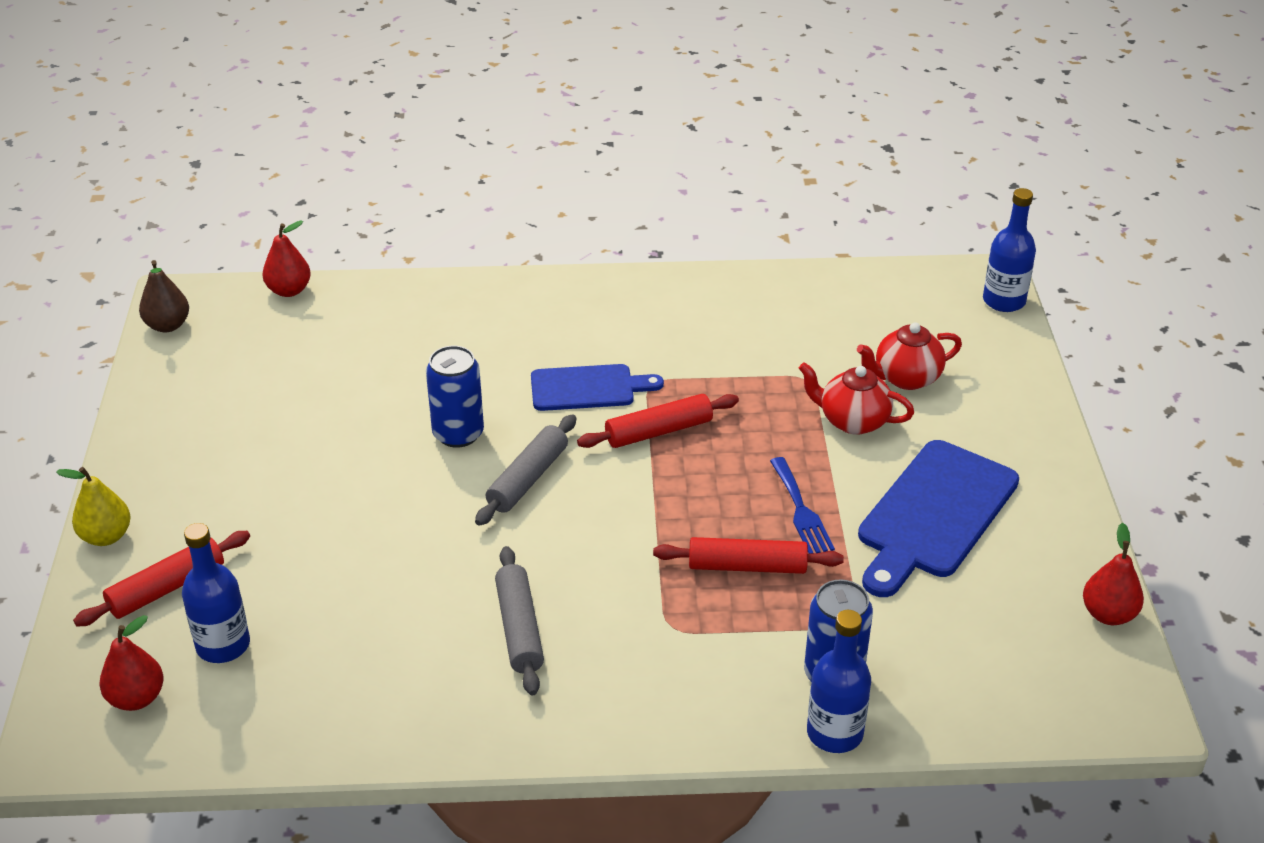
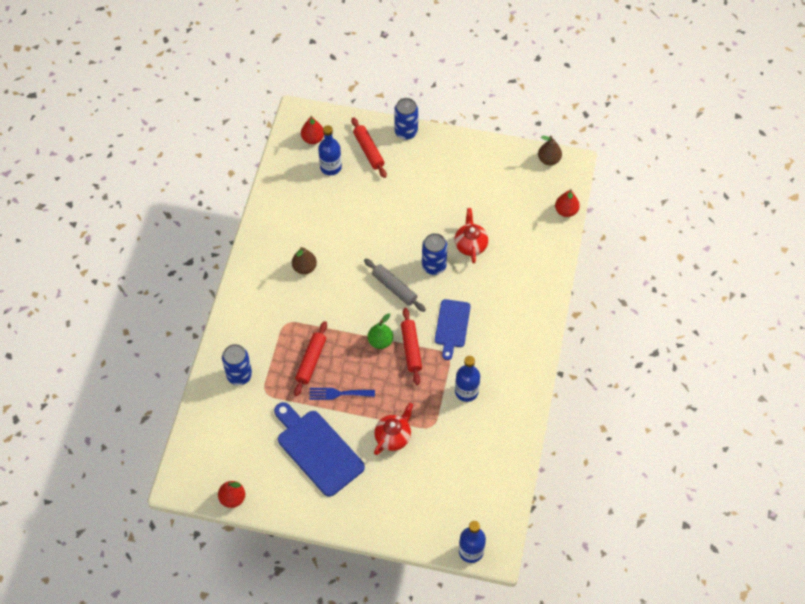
camera: 105 degrees right, 20 degrees up
(106, 536) = (406, 132): yellow pear -> blue can
(519, 628) = (304, 268): grey rolling pin -> brown pear
(659, 475) = (380, 341): none -> green pear
(834, 733) = (210, 366): blue bottle -> blue bottle (466, 391)
(906, 378) = (419, 474): red teapot -> red teapot (470, 245)

